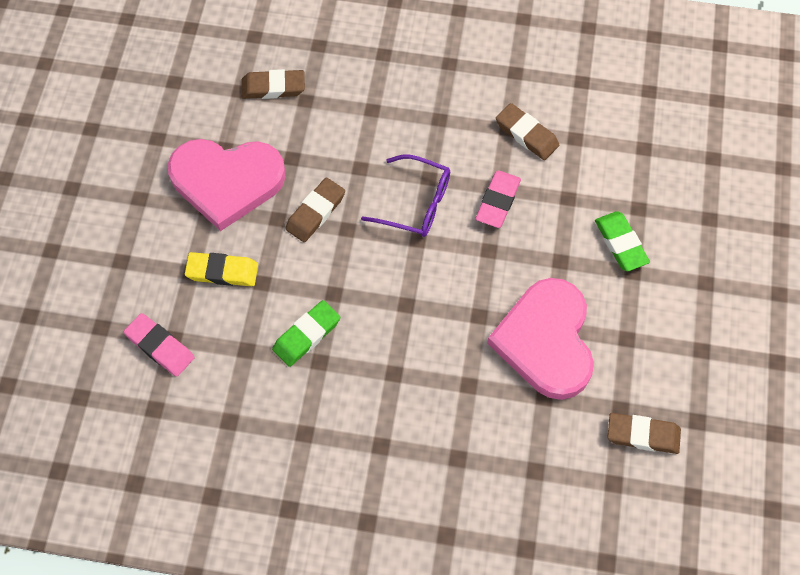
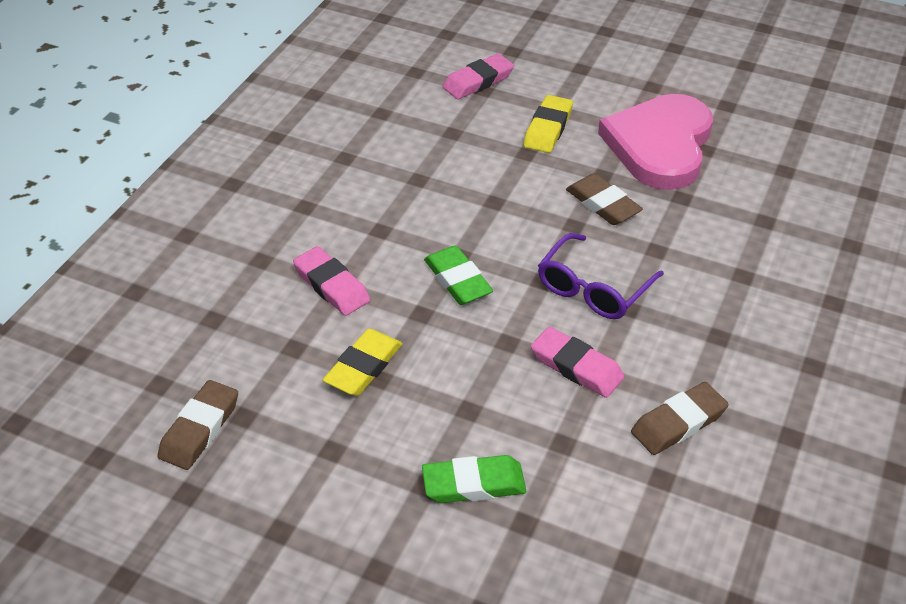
camera: 105 degrees right, 20 degrees down
(273, 87) = (787, 197): brown eraser -> none
(306, 335) = (452, 174): green eraser -> green eraser (458, 280)
(470, 391) = (331, 285): none -> pink eraser
(546, 341) = (363, 367): pink heart -> yellow eraser

